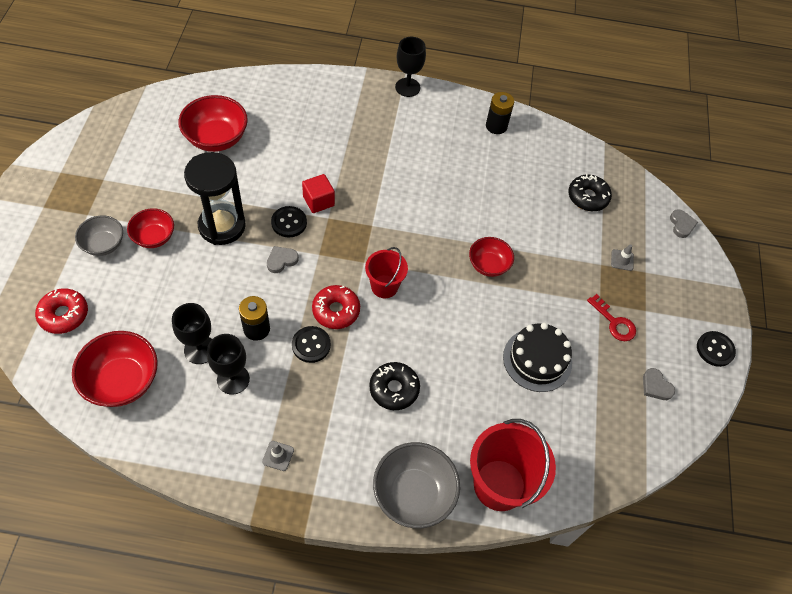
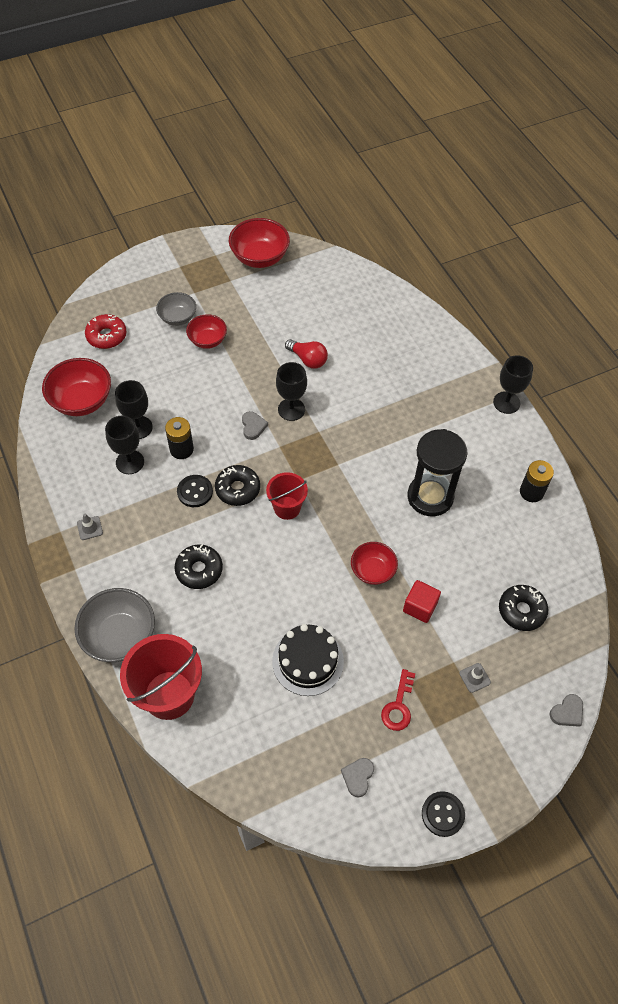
camera: 60 degrees right, 0 degrees up
(216, 138) = (327, 316): red bowl -> red bowl (260, 257)
(222, 226) = (251, 372): black hourglass -> black hourglass (430, 497)
(248, 179) = (308, 359): none -> red light bulb
(281, 260) = (253, 426): grey heart -> grey heart turned 60 degrees clockwise
(289, 222) = (291, 409): black button -> black goblet
(318, 201) = (328, 415): red cube -> red cube (420, 607)
(336, 311) = (237, 489): red donut -> black donut

